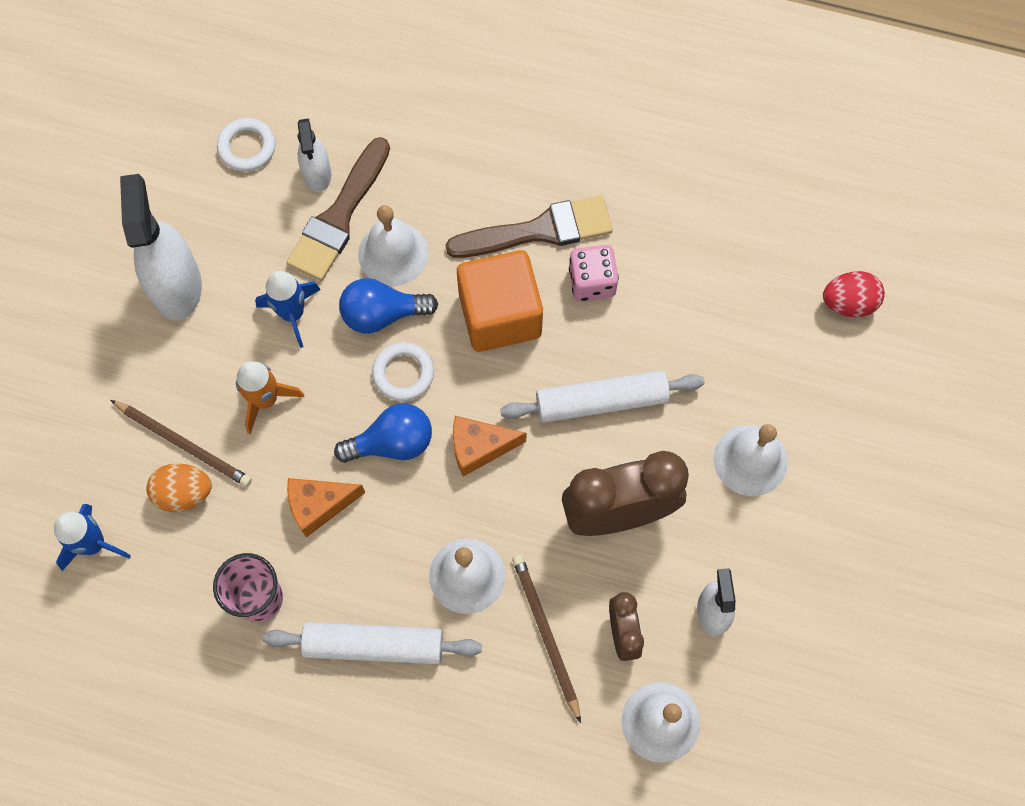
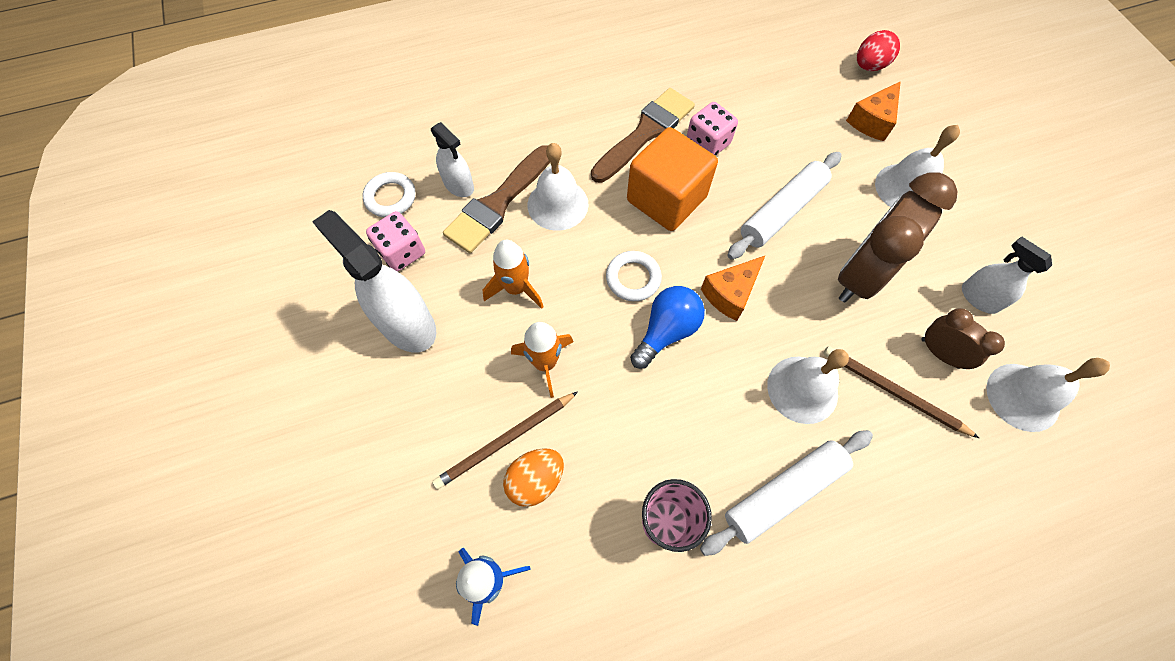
camera: 35 degrees left, 5 degrees down
(184, 444) = (505, 441): brown pencil -> brown pencil turned 150 degrees clockwise
(219, 212) = (402, 252): none -> pink dice
(292, 313) = (516, 288): blue rocket -> orange rocket
(319, 506) = (651, 414): orange cheese -> orange cheese (872, 121)
(339, 216) = (498, 203): brown brush -> brown brush turned 45 degrees clockwise
(382, 314) = (584, 248): blue light bulb -> none

